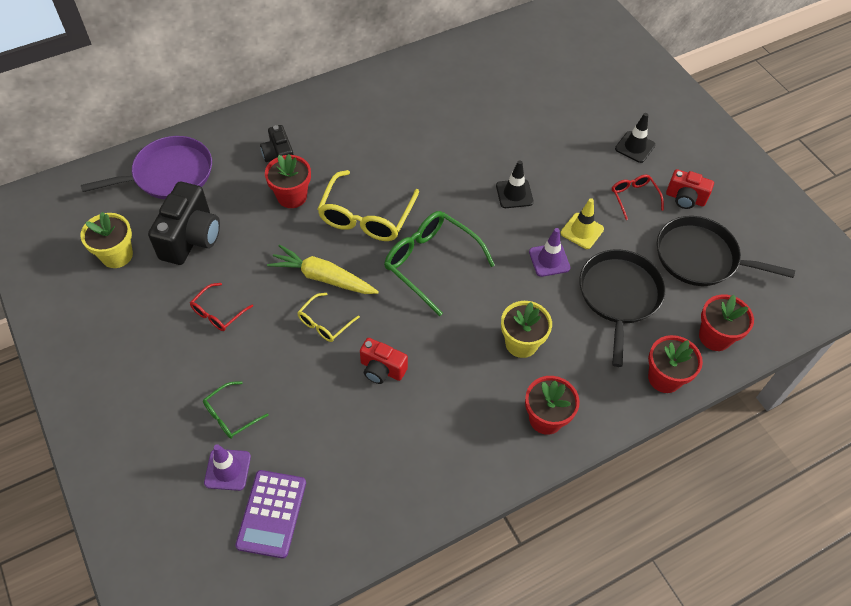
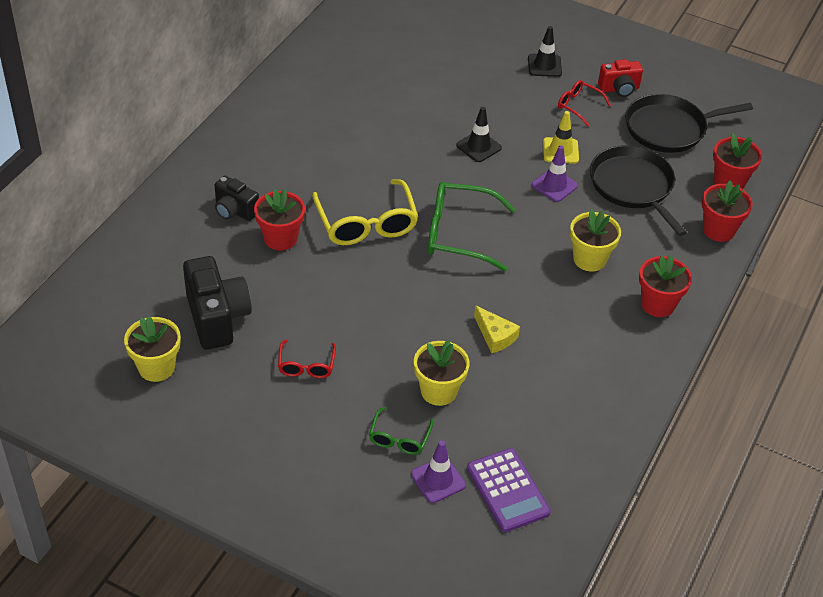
camera: 35 degrees left, 10 degrees down
(169, 174) = (137, 274): purple pan -> none
(295, 392) = (438, 391): none -> yellow flower pot
(323, 277) = (375, 291): yellow carrot -> none
(324, 323) = (411, 326): yellow glasses -> none
(382, 369) = (495, 336): red camera -> yellow cheese

